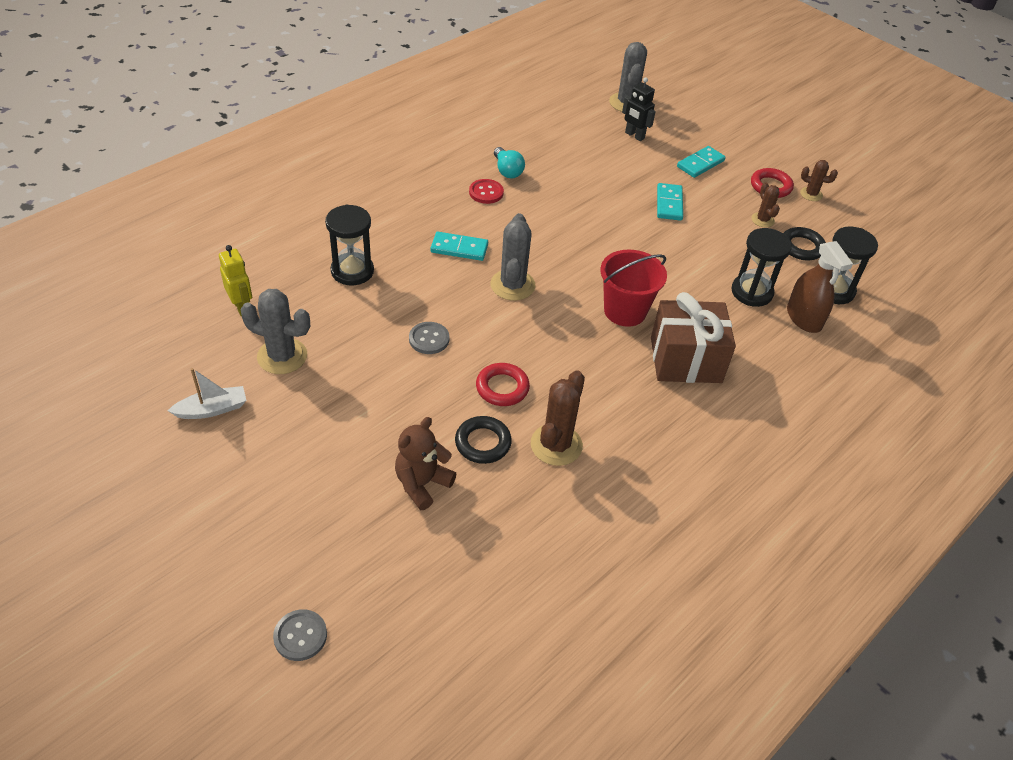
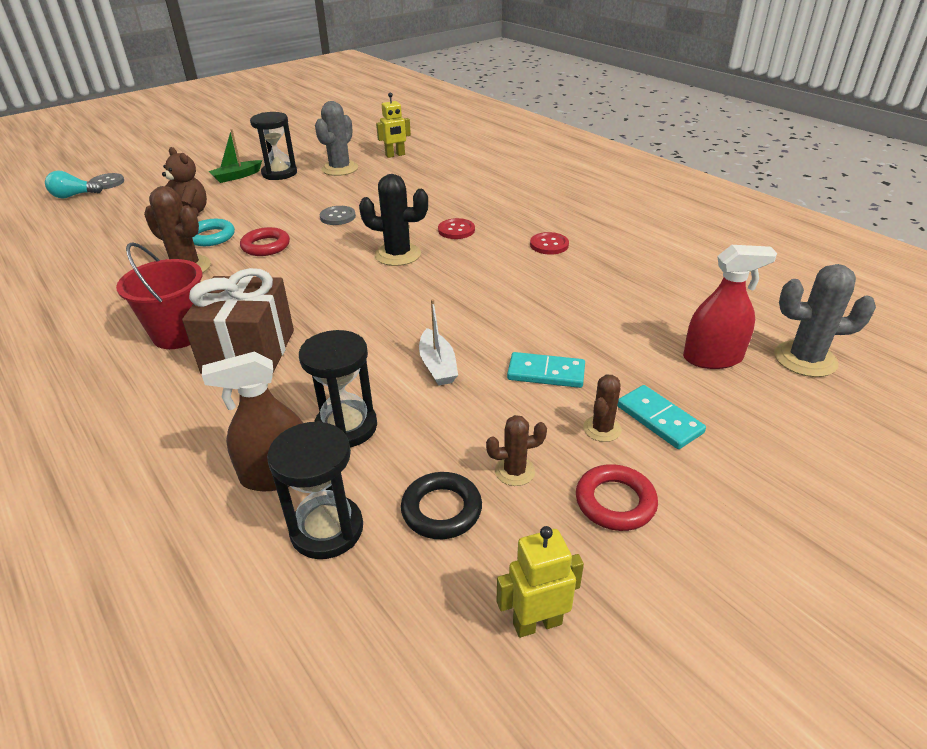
camera: 100 degrees right, 10 degrees down
(212, 409) = (300, 153): white boat -> white boat (438, 366)
(295, 465) = (236, 176): none -> green boat
(352, 271) = (429, 187): black hourglass -> black hourglass (279, 173)
(459, 248) = (456, 230): turquoise domino -> red button
(483, 443) = (211, 237): black ring -> turquoise ring
(507, 171) = (592, 258): turquoise light bulb -> turquoise light bulb (73, 196)
(512, 285) = (398, 255): grey cactus -> black cactus
(625, 311) = (341, 317): red bucket -> red bucket (179, 334)
(634, 135) = (712, 358): black robot -> red spray bottle
(811, 194) = (602, 563): brown cactus -> brown cactus (602, 429)
(852, 216) = (537, 623): none -> yellow robot

